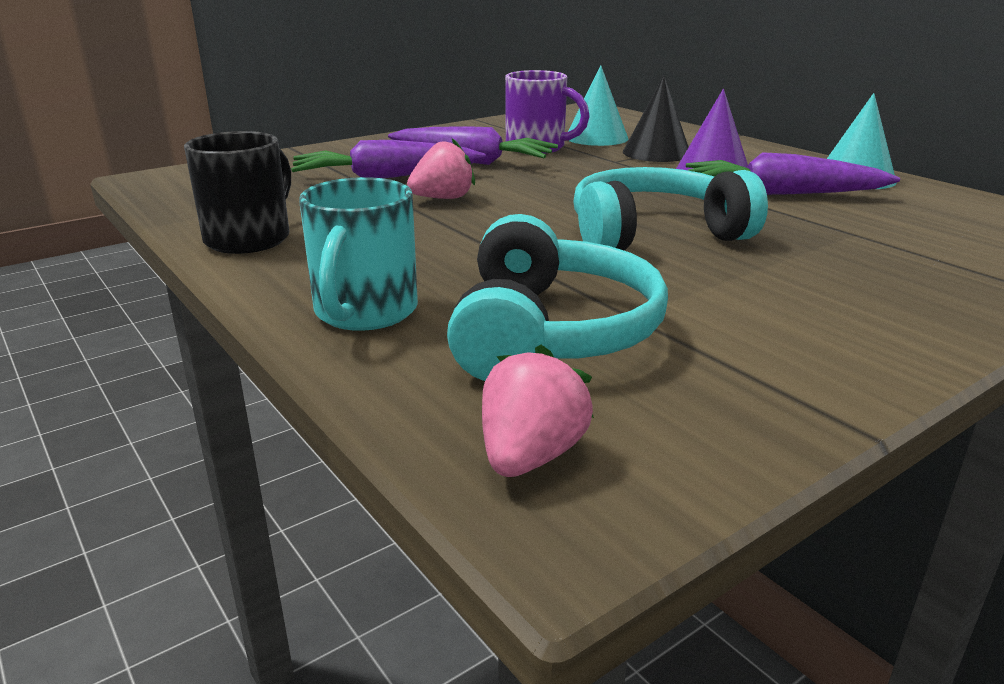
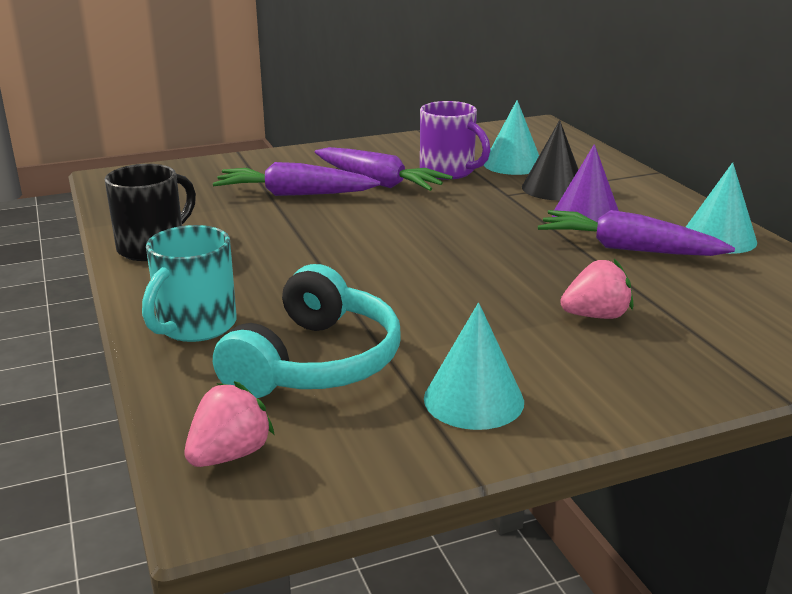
camera: 15 degrees right, 0 degrees up
(443, 198) = (325, 222): pink strawberry -> pink strawberry (596, 316)
(654, 233) = (472, 280): turquoise headphones -> none
(774, 347) = (473, 399): none -> turquoise cone

